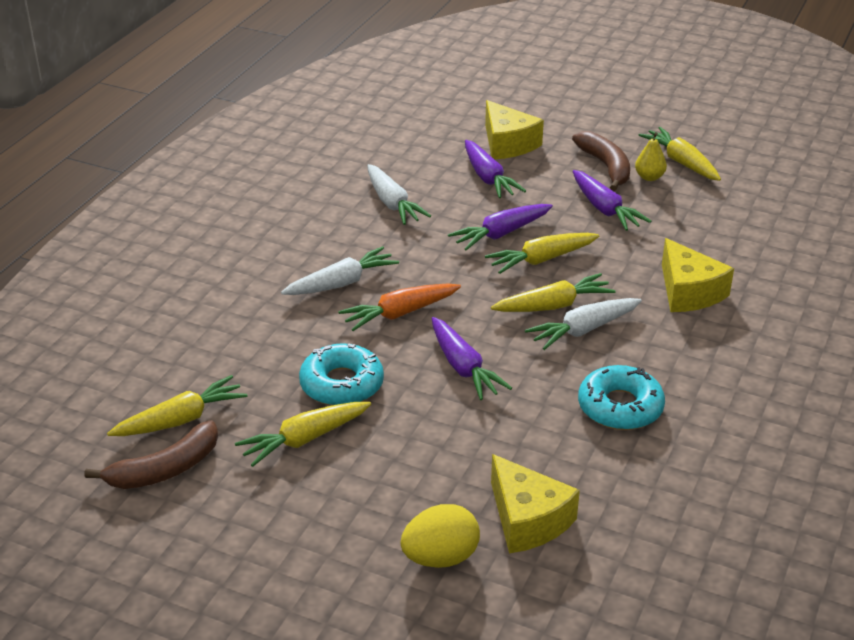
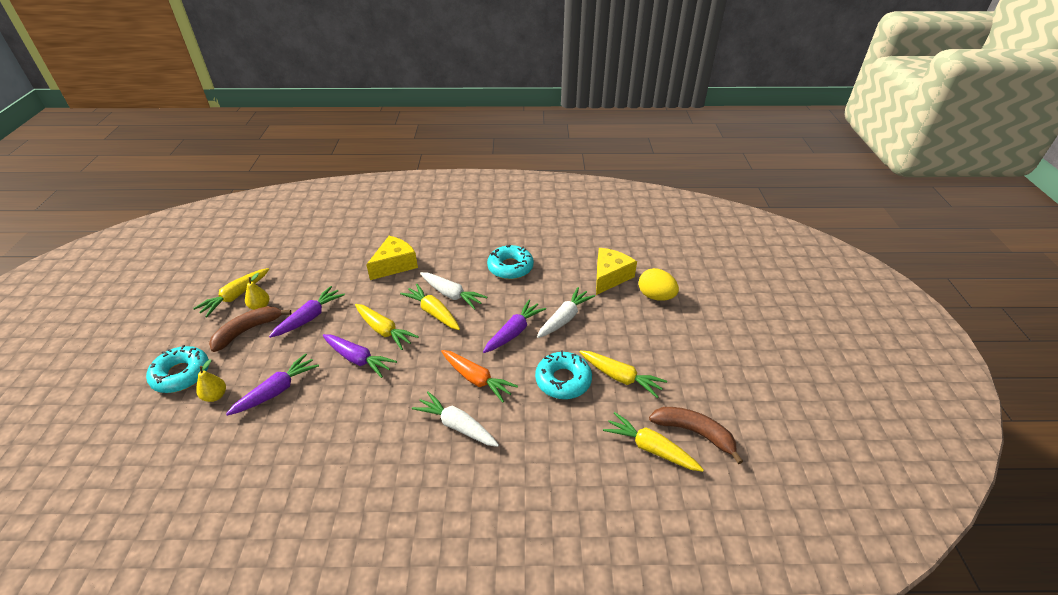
camera: 115 degrees left, 5 degrees up
(392, 203) = (332, 438): white carrot -> white carrot (565, 318)
(507, 144) = (215, 396): yellow cheese -> yellow pear
(556, 127) = (181, 374): none -> turquoise donut

